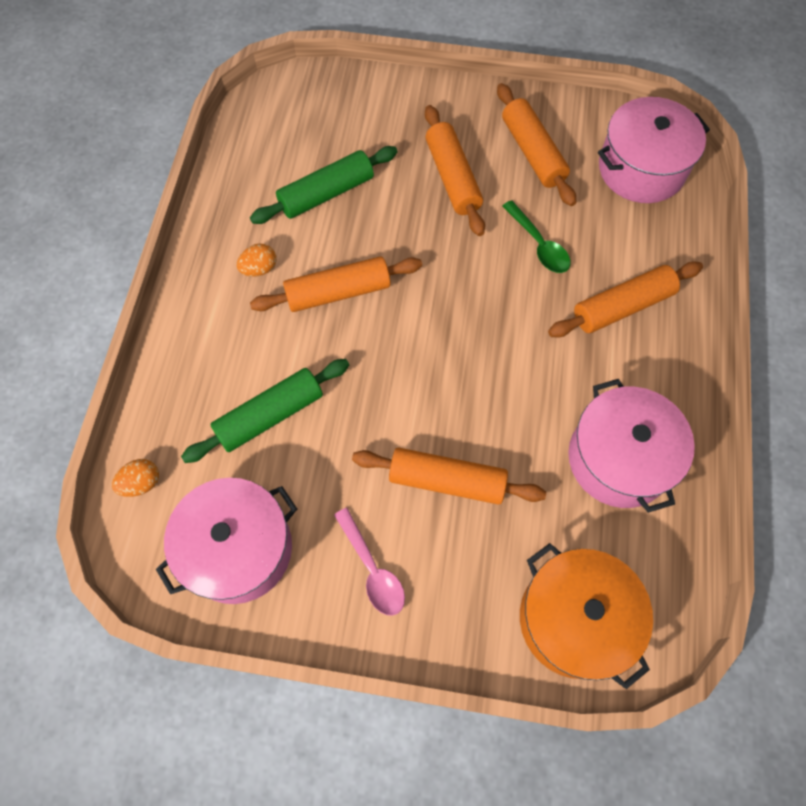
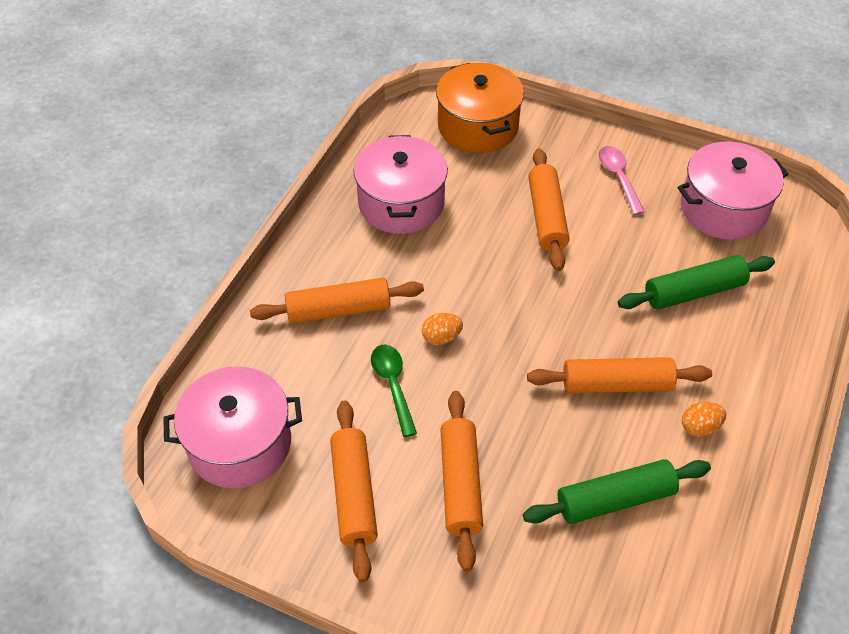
camera: 165 degrees left, 15 degrees down
(141, 483) = (808, 266): orange egg -> orange egg (441, 338)
(447, 481) = (547, 217): orange rolling pin -> orange rolling pin turned 60 degrees clockwise

